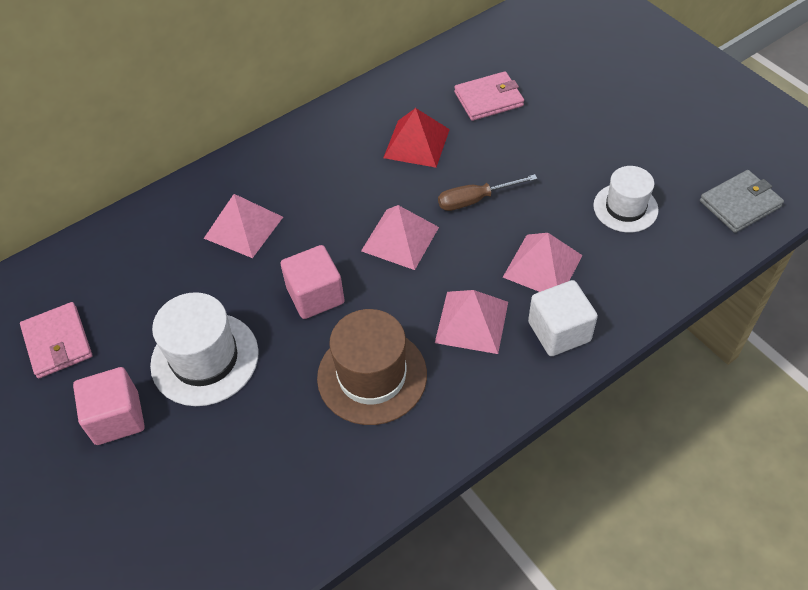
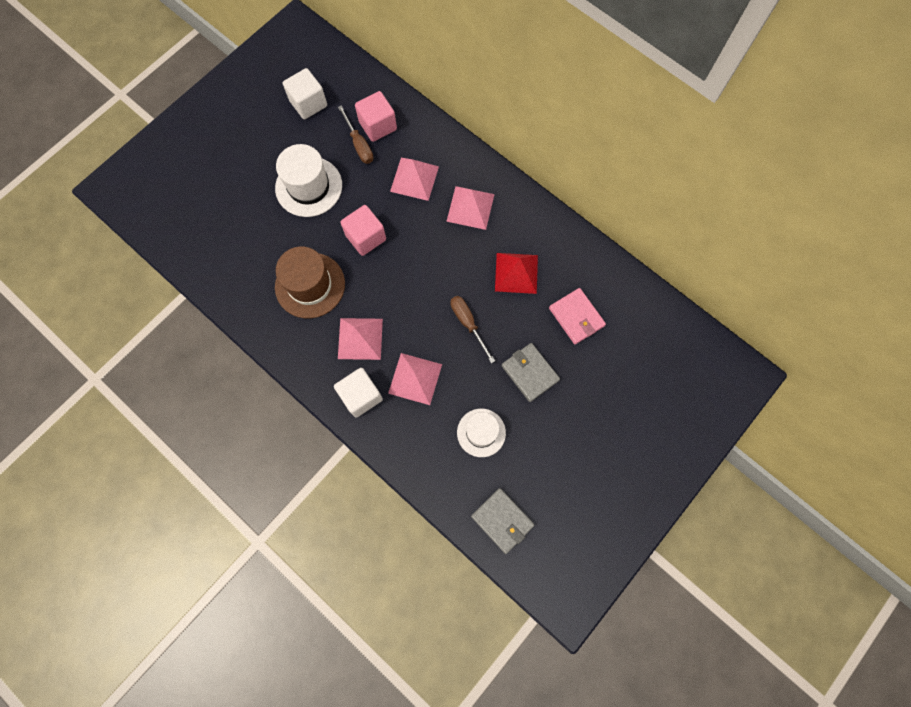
camera: 75 degrees right, 20 degrees up
(57, 342) = (308, 103): pink wallet -> white cube
(117, 418) = (262, 153): pink cube -> pink cube (378, 126)
(160, 285) = (359, 144): none -> brown screwdriver
(400, 238) = (422, 279): pink pyramid -> pink pyramid (470, 207)
(553, 150) = (530, 373): none -> grey wallet

